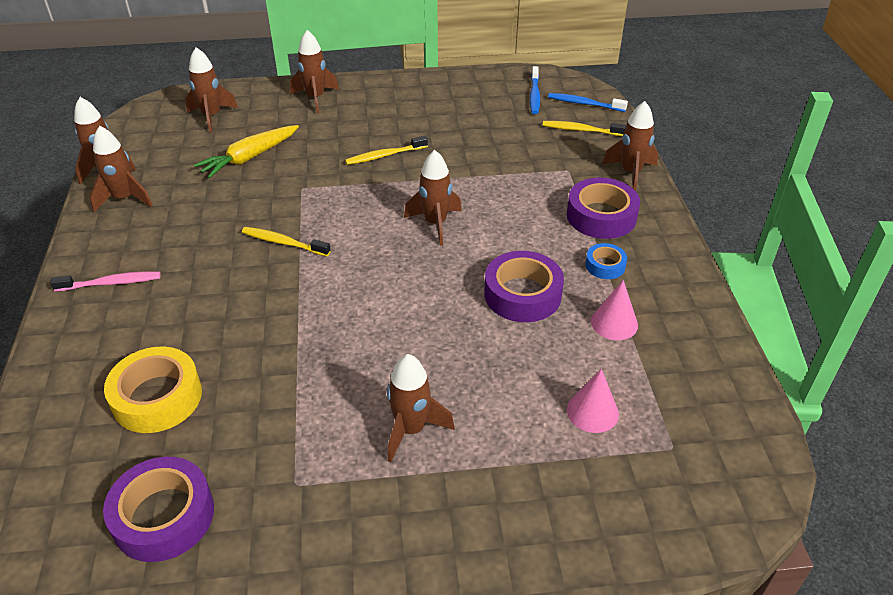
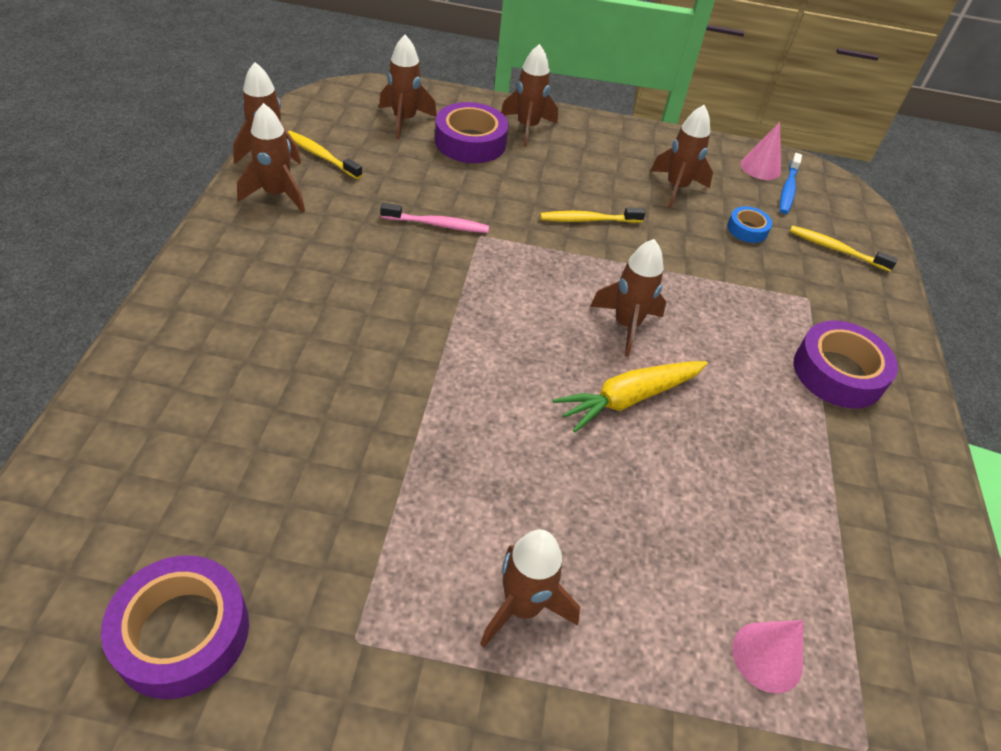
camera: 10 degrees right, 5 degrees up
(110, 283) = (226, 295): pink toothbrush -> pink toothbrush (437, 224)
(157, 397) = (229, 462): yellow tape -> none
(249, 158) = (431, 181): yellow carrot -> yellow carrot (629, 399)
(284, 243) = (439, 300): yellow toothbrush -> yellow toothbrush (321, 156)
(522, 294) = (712, 454): purple tape -> purple tape (470, 142)
(584, 104) = (848, 216): blue toothbrush -> none
(605, 265) = (829, 444): blue tape -> blue tape (747, 229)
(614, 323) = (824, 531): pink cone -> pink cone (760, 167)
(630, 173) = (888, 324): brown rocket -> brown rocket (676, 188)

